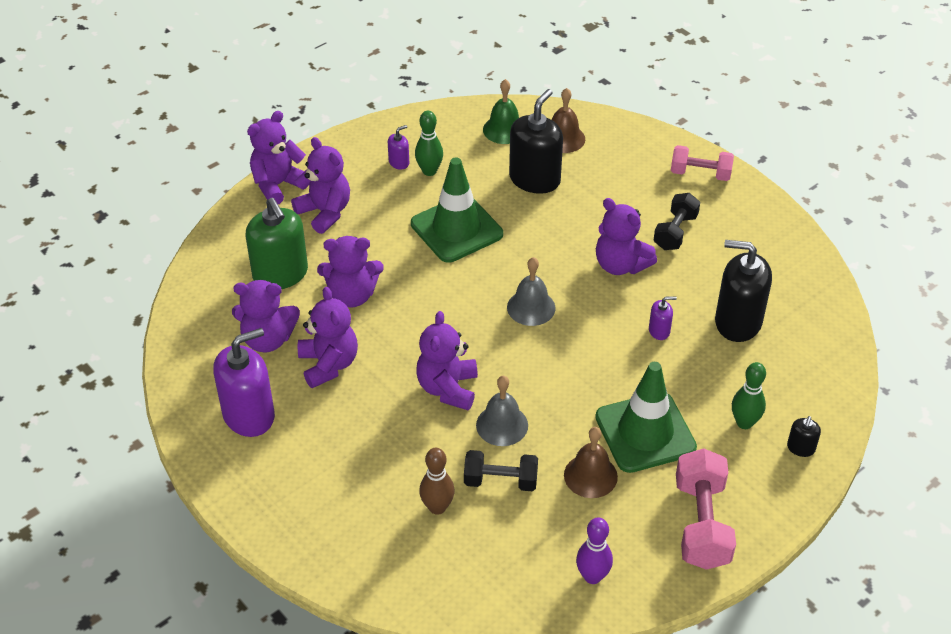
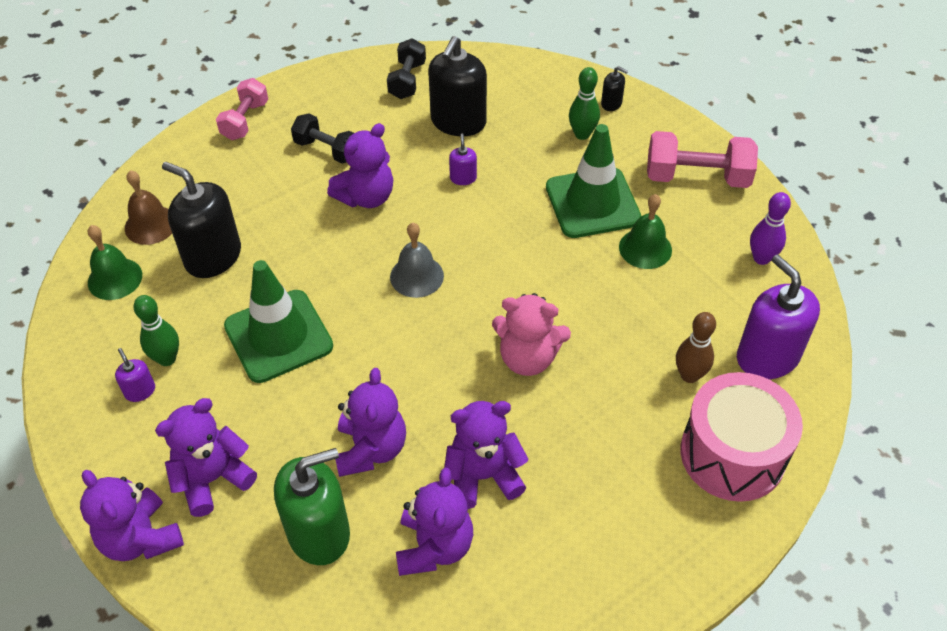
camera: 85 degrees left, 5 degrees up
(249, 415) = (559, 566): purple soap dispenser -> purple soap dispenser (767, 357)
(353, 536) = (732, 454): none -> pink drum
(448, 388) = (528, 358): purple teddy bear -> pink teddy bear
(500, 481) = (653, 319): black dumbbell -> black dumbbell (407, 80)
(502, 425) = (580, 313): grey bell -> none
(590, 476) = (645, 248): brown bell -> green bell

